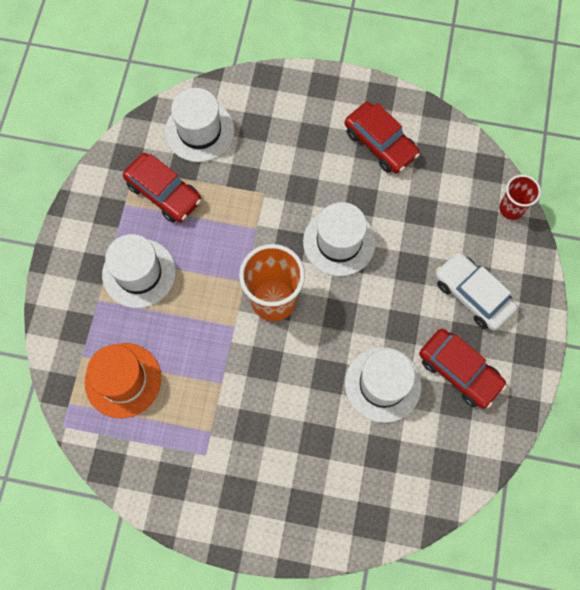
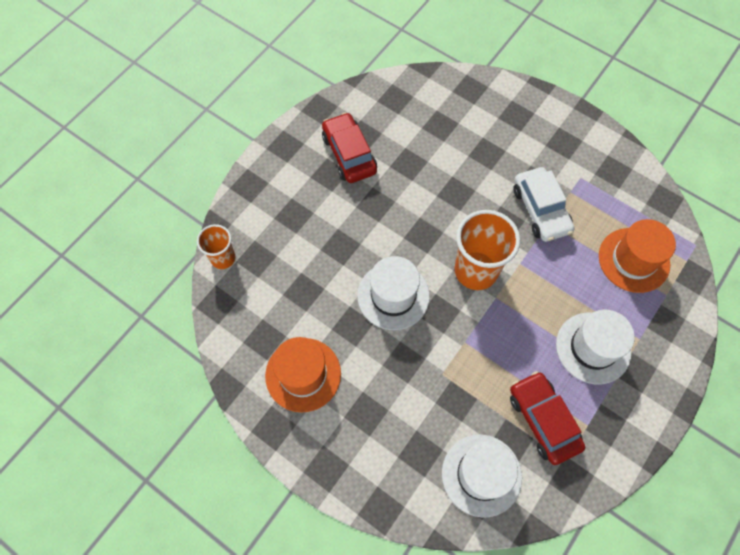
camera: 155 degrees left, 5 degrees down
(380, 143) = (303, 374): red car -> orange hat
(382, 384) = (415, 169): white hat -> none
(472, 294) = (303, 203): white car -> white car (541, 210)
(511, 208) = (223, 258): red cup -> orange cup

